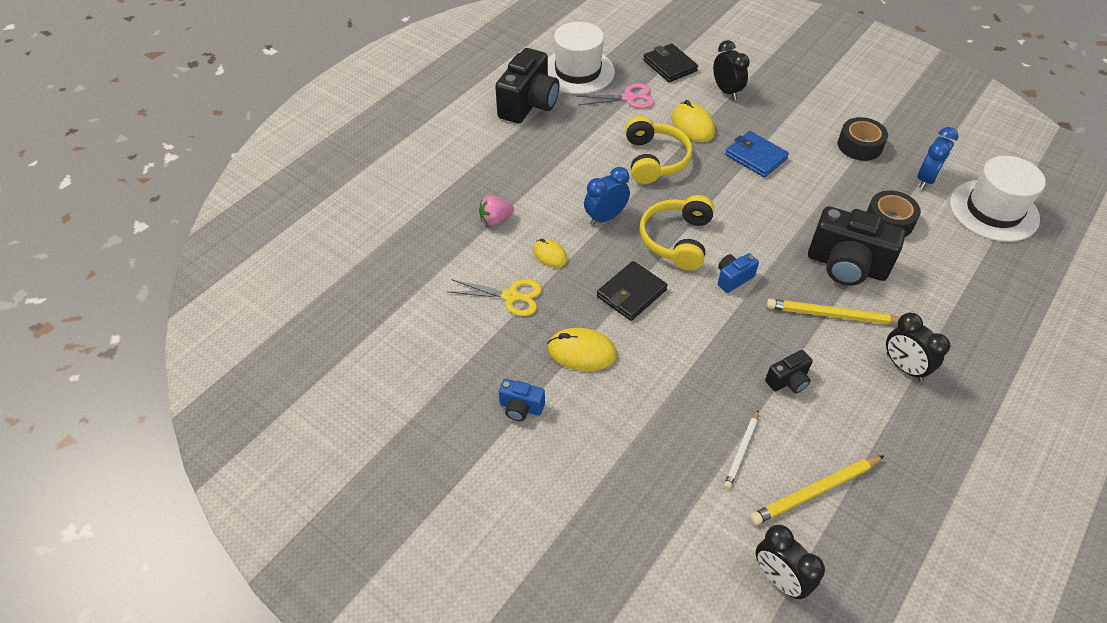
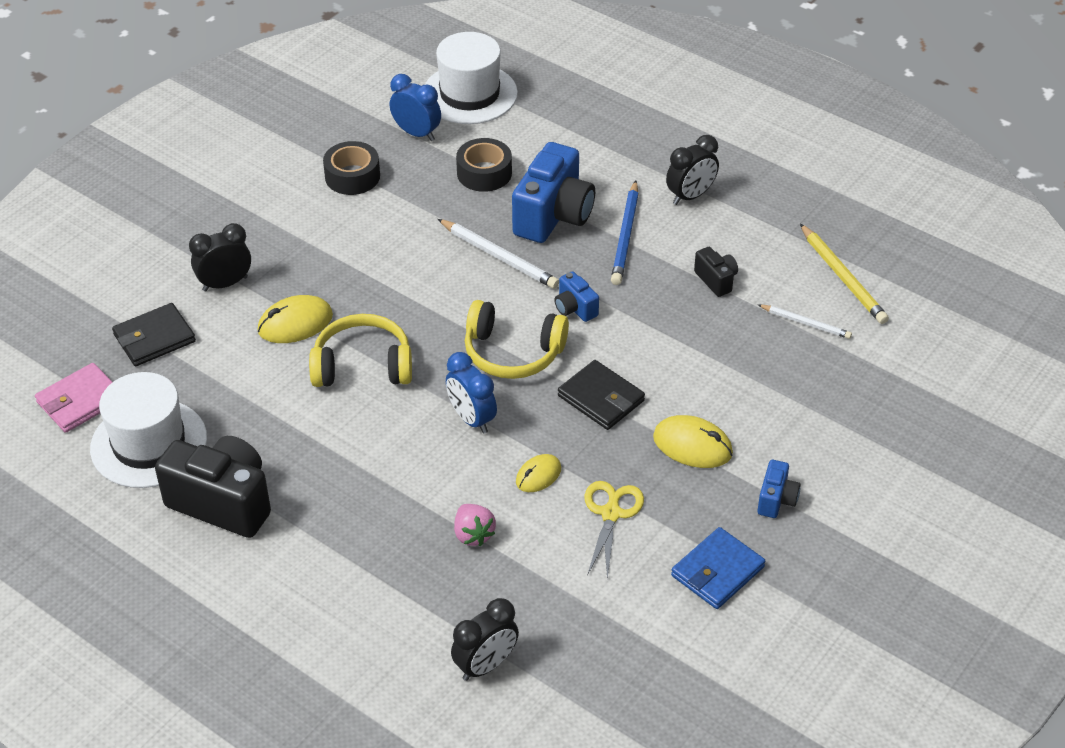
camera: 90 degrees left, 5 degrees down
(581, 352) = (692, 445): yellow mouse -> yellow mouse turned 75 degrees counterclockwise
(612, 42) = (80, 401): none -> pink wallet
(629, 98) = (225, 386): pink scissors -> none
(755, 157) = (365, 269): blue wallet -> blue wallet (717, 571)
(779, 579) = (935, 311): black clock -> black clock (485, 665)
(786, 231) = (499, 257): none -> white pencil
(832, 315) = (625, 236): yellow pencil -> blue pencil
(846, 266) = (553, 216): black camera -> blue camera

